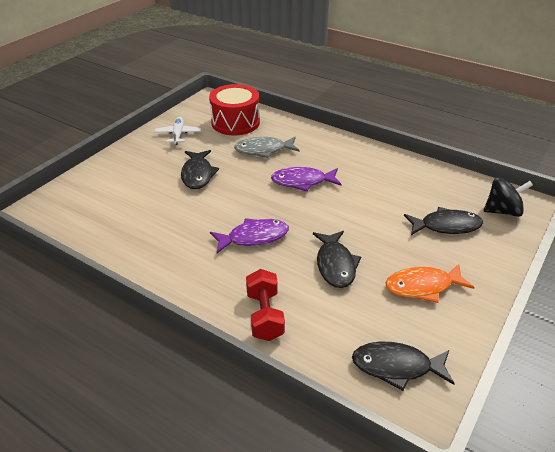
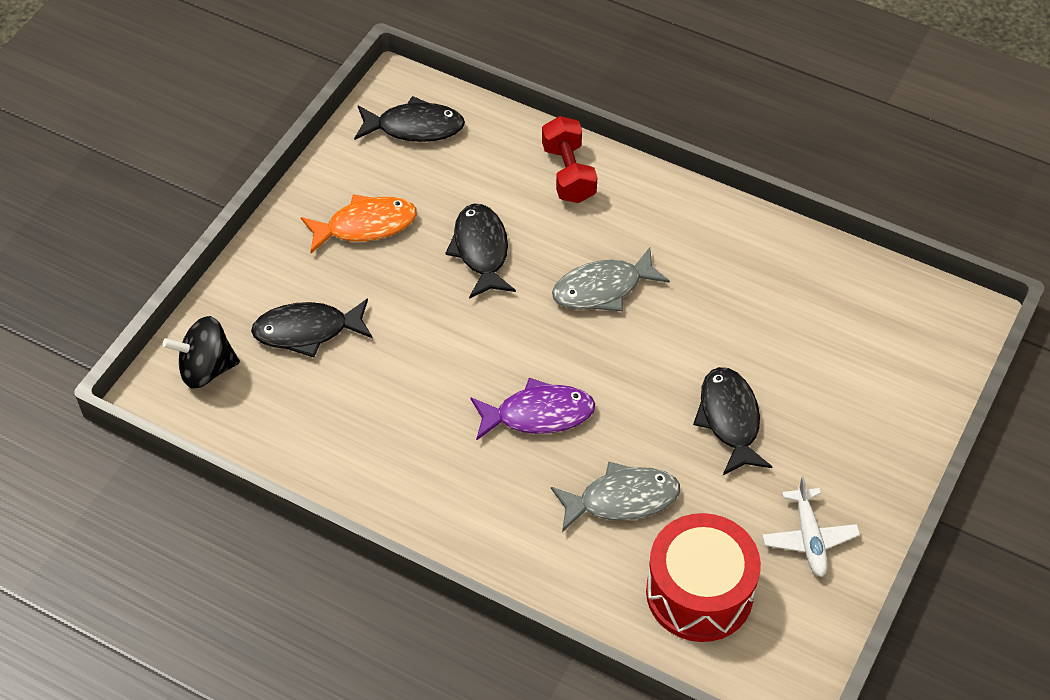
camera: 175 degrees right, 15 degrees up
(254, 237) = (603, 289): purple fish -> grey fish

